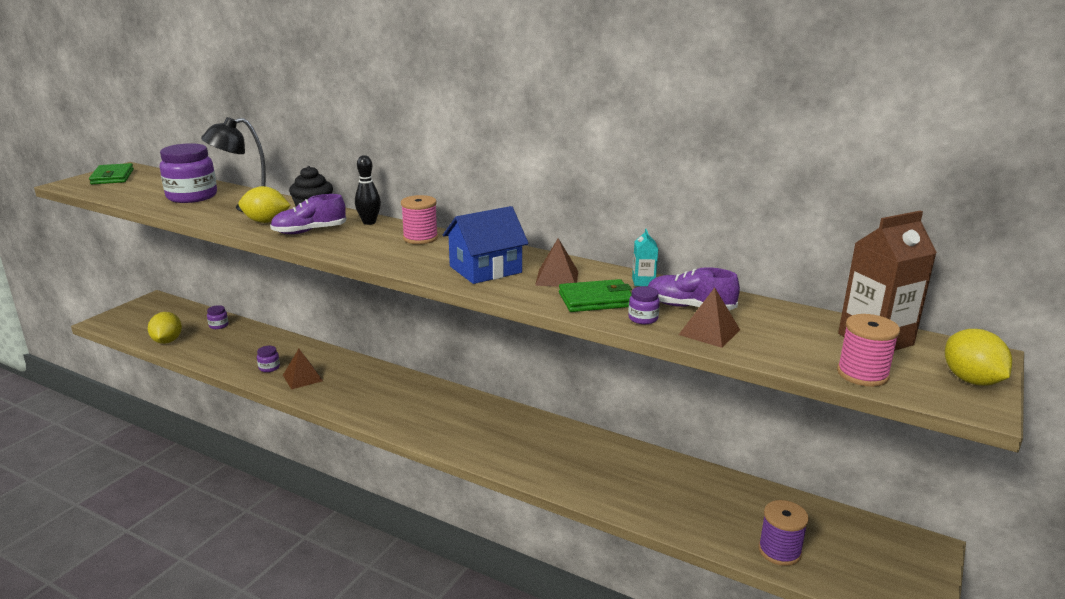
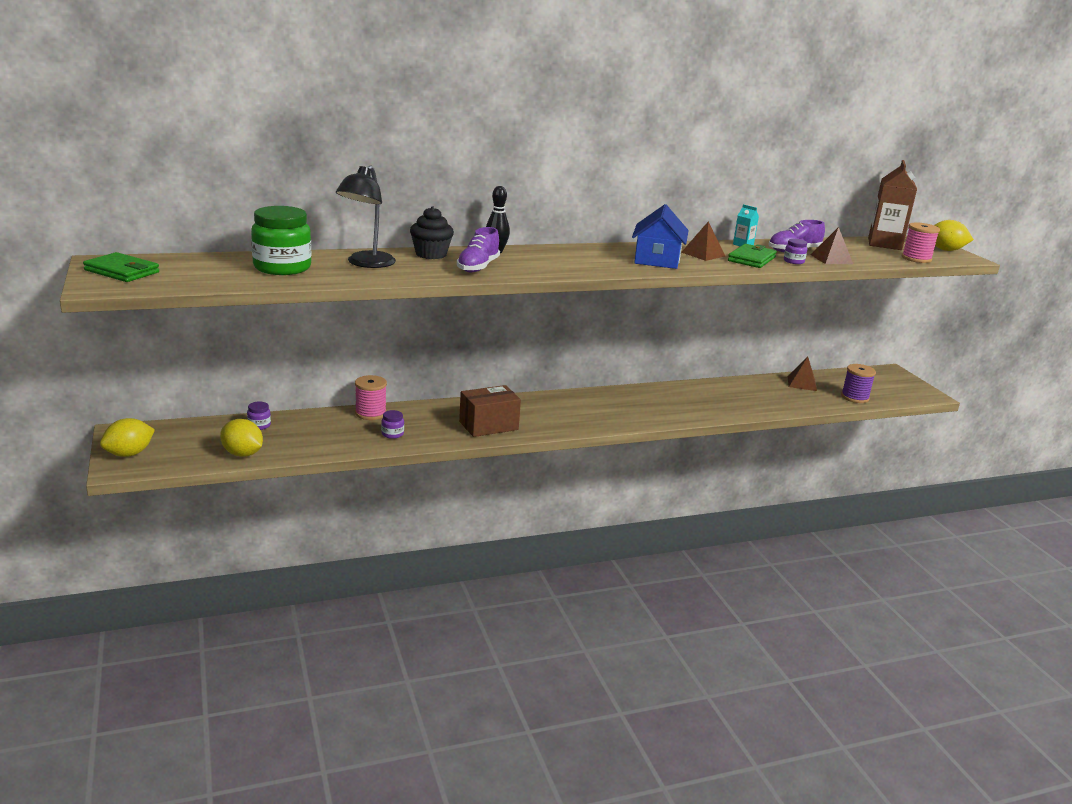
camera: 50 degrees left, 0 degrees up
(192, 196) = (282, 268): purple jar -> green jar
(266, 221) = (421, 269): yellow lemon -> yellow lemon (129, 454)
(302, 378) = (437, 429): brown pyramid -> brown pyramid (802, 383)
(341, 392) = (488, 425): none -> brown box
(420, 238) = (563, 253): pink spool -> pink spool (370, 413)

